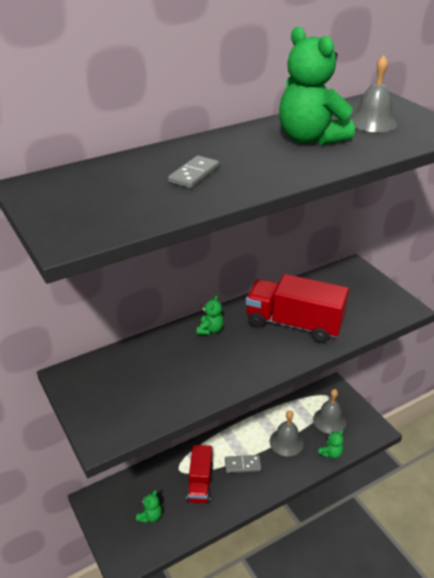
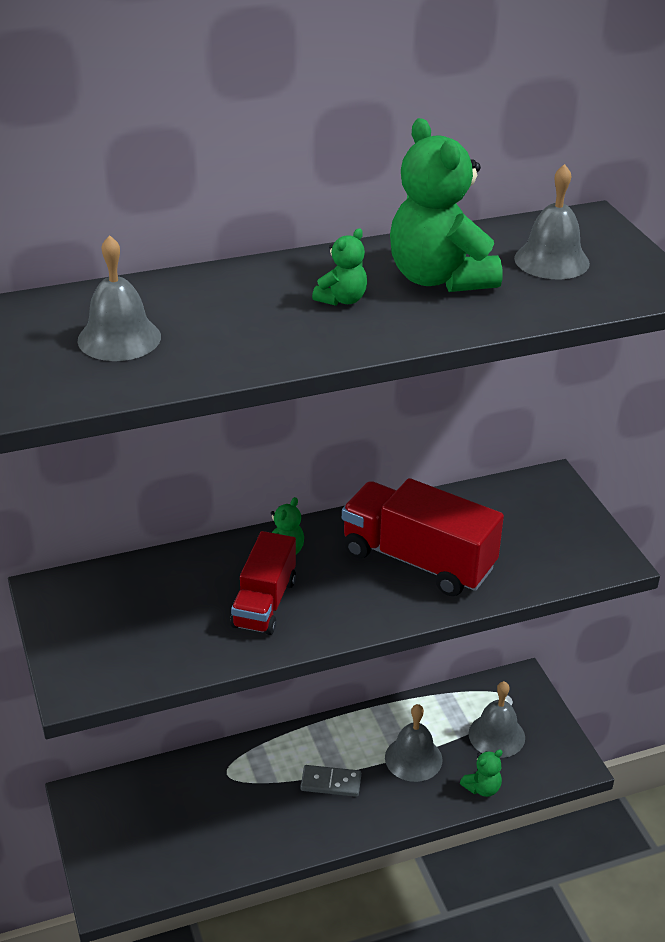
camera: 10 degrees right, 0 degrees up
(114, 194) = (119, 338): none -> grey bell
(150, 516) = (164, 835): green teddy bear -> green teddy bear (342, 300)
(194, 174) = (241, 320): grey domino -> none
(200, 483) = (255, 799): red truck -> red truck (264, 603)

